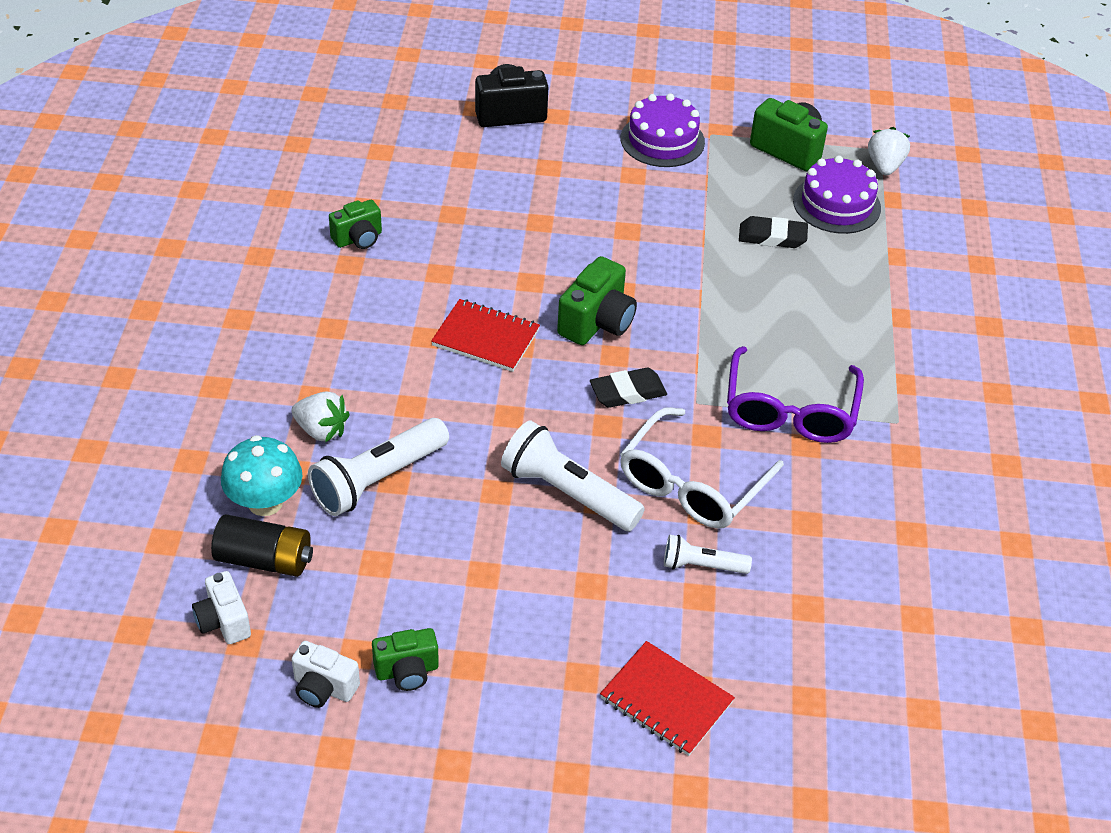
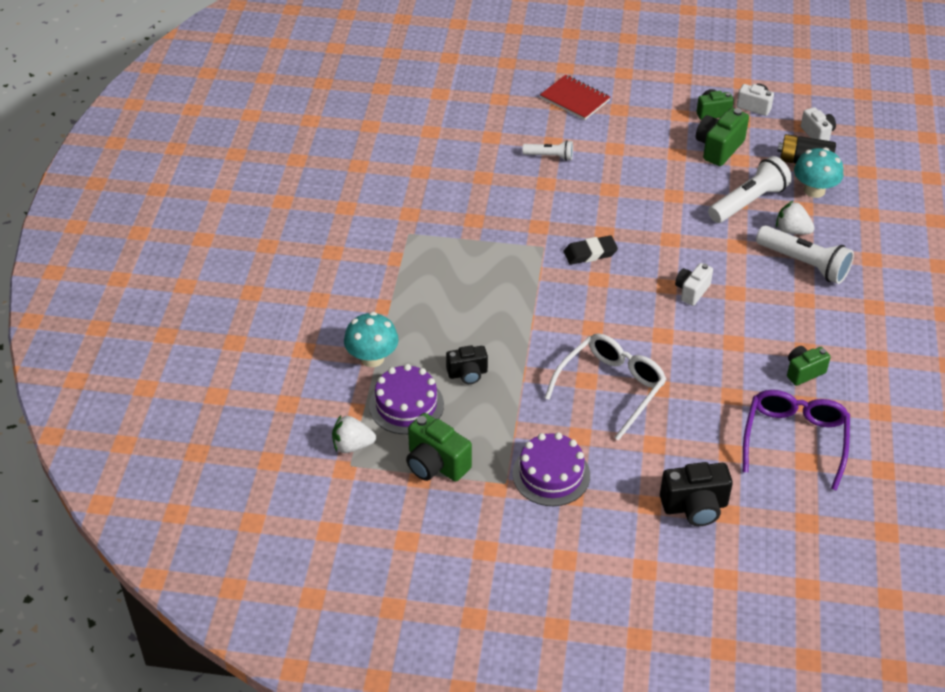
camera: 175 degrees left, 0 degrees up
(485, 338) = (692, 291): red notebook -> white camera
(567, 492) = (629, 194): white flashlight -> white flashlight (804, 264)
(597, 323) = (611, 302): green camera -> green camera (718, 148)
(691, 484) = (551, 198): white glasses -> white glasses (611, 388)
(772, 237) = (467, 374): black eraser -> black camera
(790, 410) = (480, 241): purple glasses -> purple glasses (794, 440)
(884, 166) = (352, 445): white strawberry -> white strawberry turned 75 degrees clockwise
(893, 254) = (372, 358): none -> turquoise mushroom

